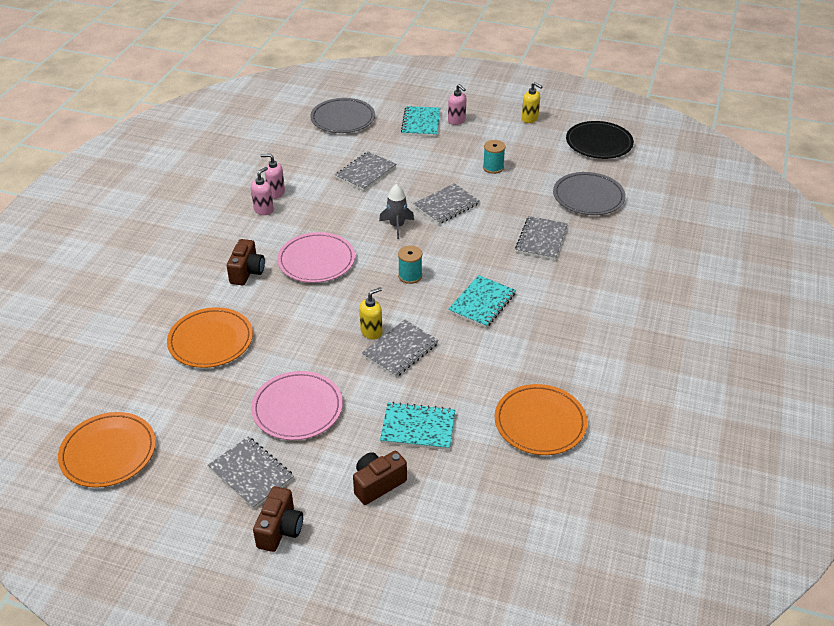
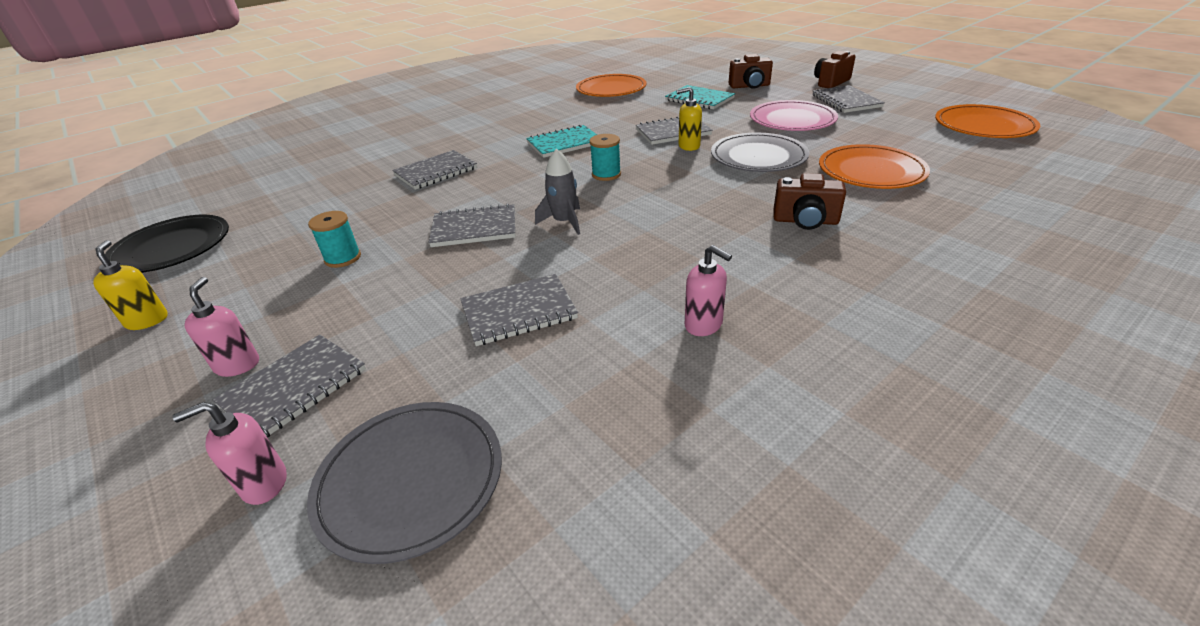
camera: 145 degrees left, 5 degrees down
(247, 272) = (805, 221): brown camera -> brown camera turned 120 degrees counterclockwise
(264, 210) = (742, 299): pink soap dispenser -> pink soap dispenser (264, 484)
(316, 260) = (702, 211): pink plate -> none
(421, 123) = (294, 388): turquoise notebook -> grey notebook
(588, 197) = (319, 194): grey plate -> grey plate (758, 157)

